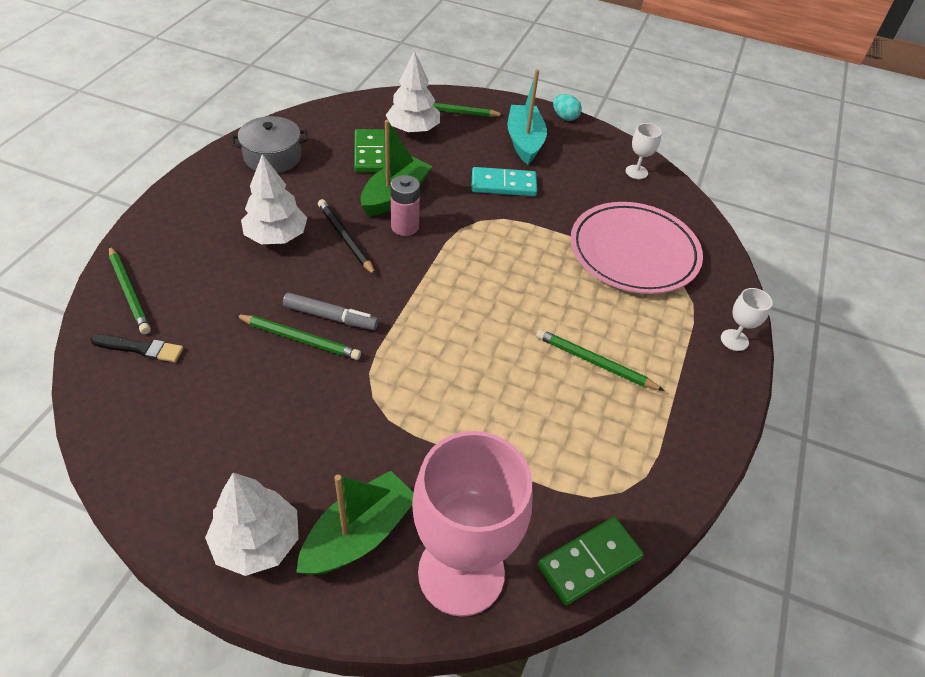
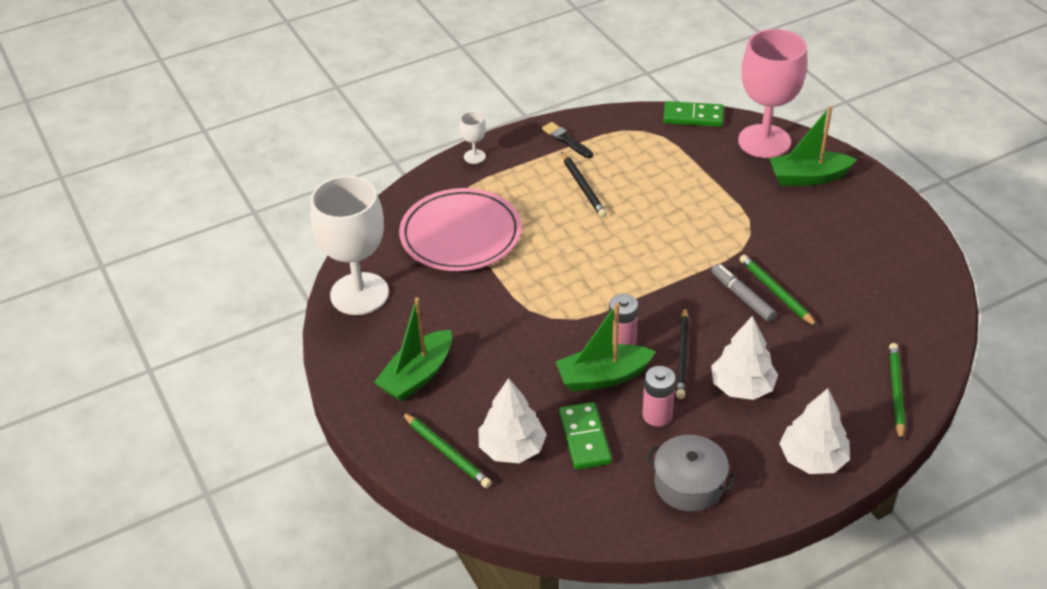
camera: 135 degrees left, 5 degrees down
(141, 348) = (901, 339): black brush -> black brush (566, 140)
(257, 541) = (868, 199): white tree -> white tree (812, 459)
(330, 188) = (657, 415): none -> pink battery
(370, 153) = (585, 438): green domino -> green domino turned 45 degrees counterclockwise
(503, 185) = (493, 340): turquoise domino -> none
(524, 141) = (417, 375): turquoise boat -> green boat
(565, 117) = (339, 384): turquoise egg -> none
(594, 362) = (583, 187): green pencil -> black pencil
(636, 172) = (359, 294): white goblet -> white goblet, size x2.39

